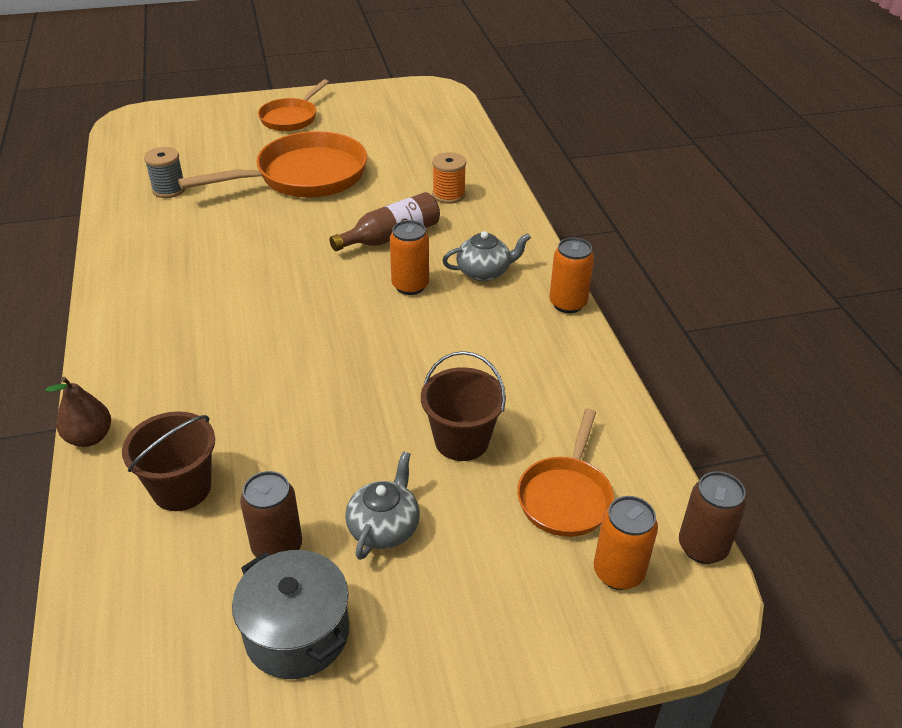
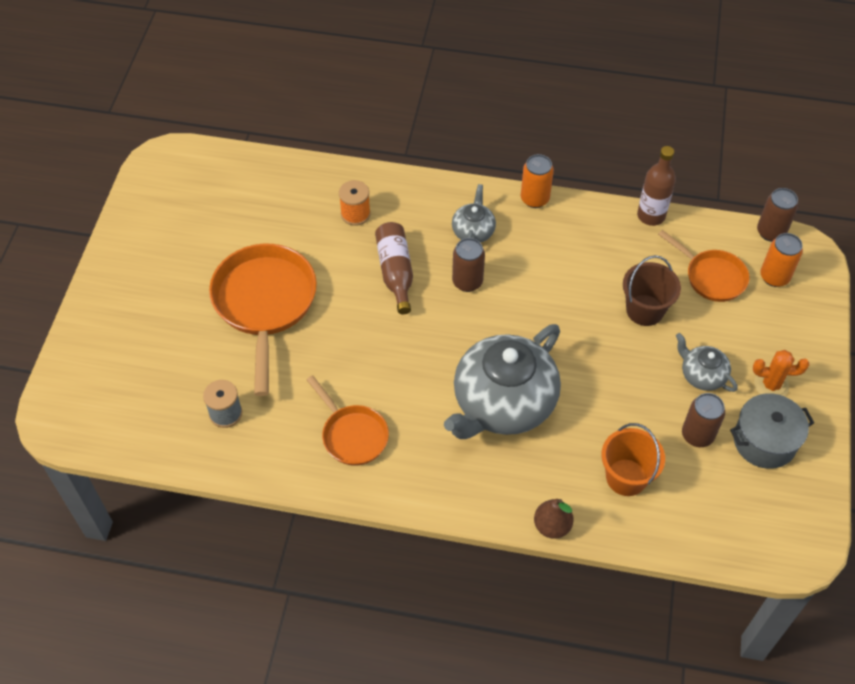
camera: 65 degrees left, 15 degrees up
(181, 488) = (626, 477): brown bucket -> orange bucket
(253, 354) = (503, 403): none -> grey teapot
(291, 118) = (146, 285): orange pan -> orange pan (352, 435)
(407, 617) = (771, 385): none -> orange cactus
(410, 285) = (467, 282): orange can -> brown can
(624, 408) = (651, 216): none -> brown bottle

